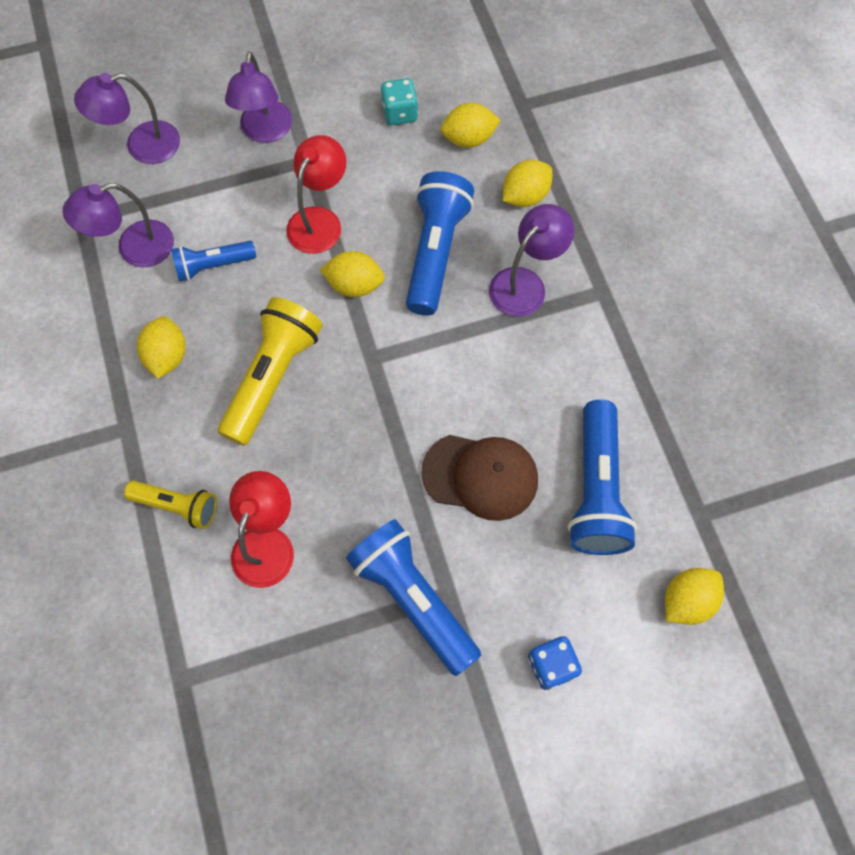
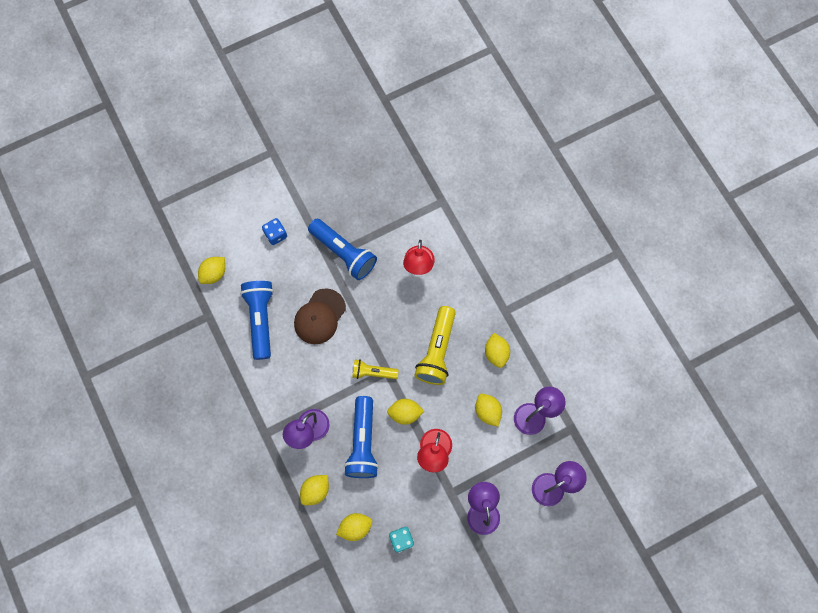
camera: 170 degrees right, 5 degrees up
(177, 506) = (467, 276): yellow flashlight -> yellow flashlight (373, 372)
(213, 266) = (487, 411): blue flashlight -> yellow lemon
(480, 476) = (320, 316): brown cap -> brown cap turned 60 degrees counterclockwise

